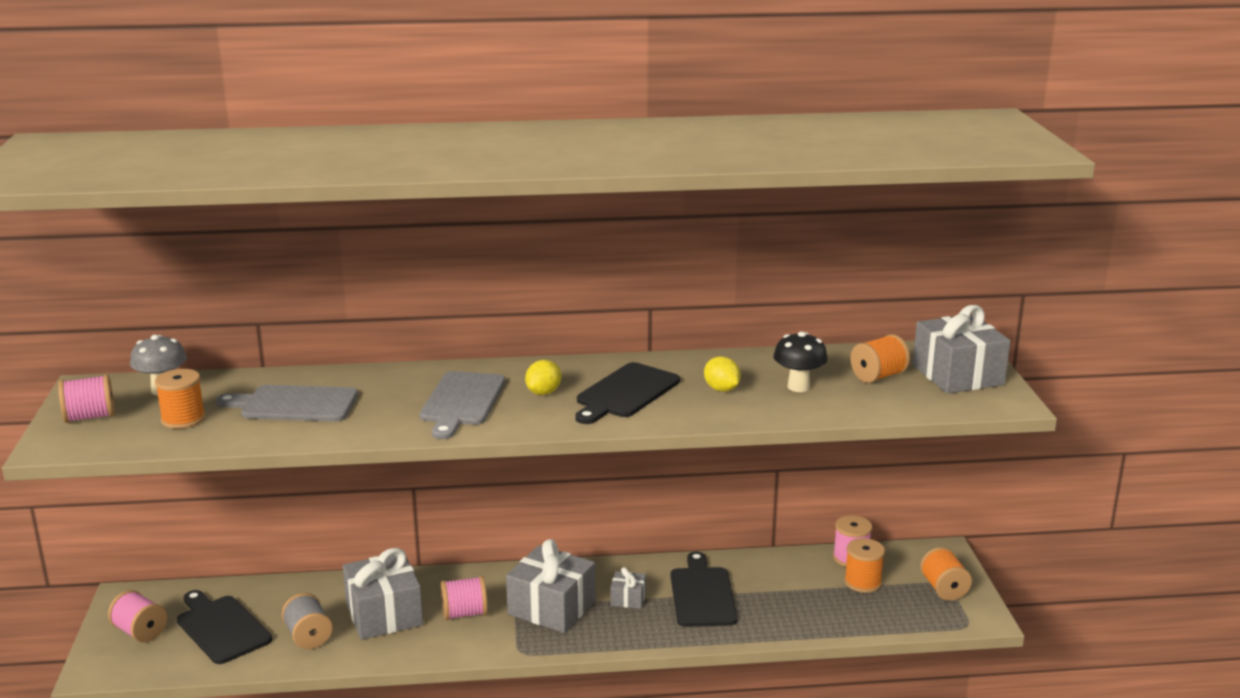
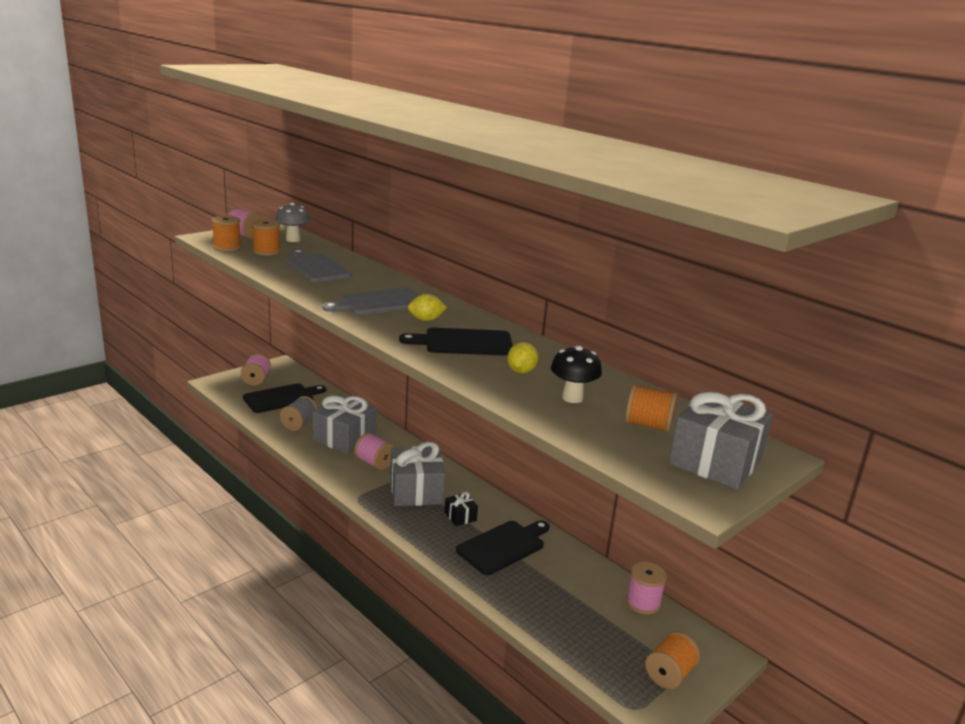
camera: 50 degrees right, 0 degrees up
(221, 627) = (281, 398): black cutting board -> black cutting board turned 45 degrees clockwise
(628, 599) = (460, 516): grey gift -> black gift
(863, 582) = (618, 621): orange spool -> orange spool (227, 247)

